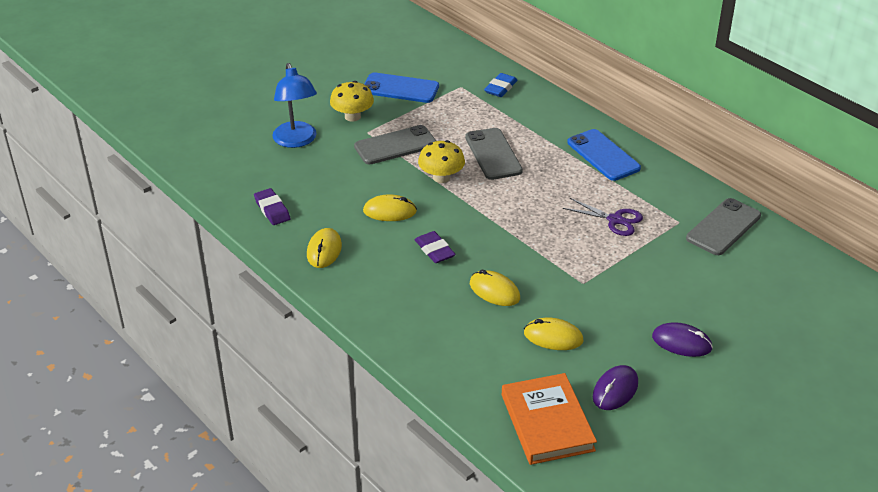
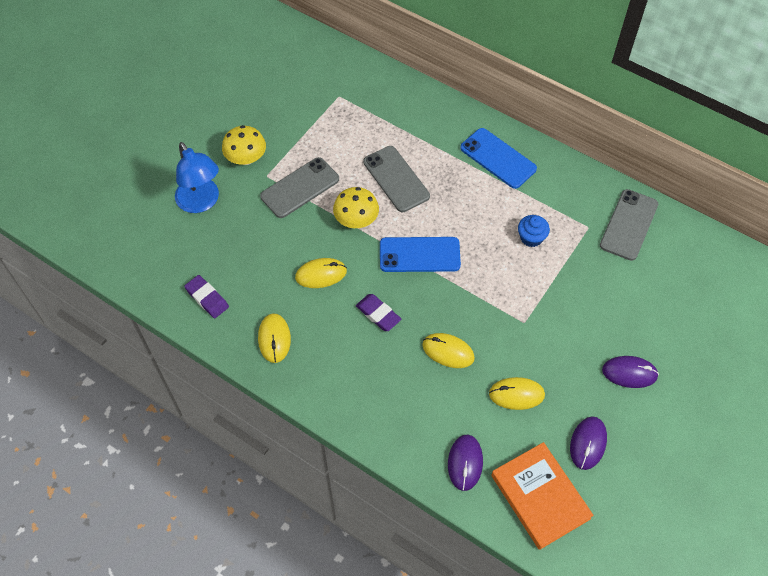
camera: 15 degrees left, 20 degrees up
(400, 88) = (281, 111): blue phone -> blue phone (419, 255)
(478, 380) = (465, 463): none -> purple mouse
(500, 88) = (377, 90): blue eraser -> none
(615, 220) = (531, 238): purple scissors -> blue cupcake

